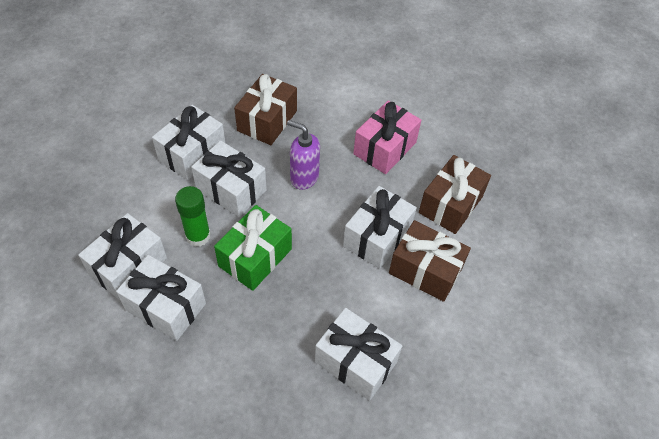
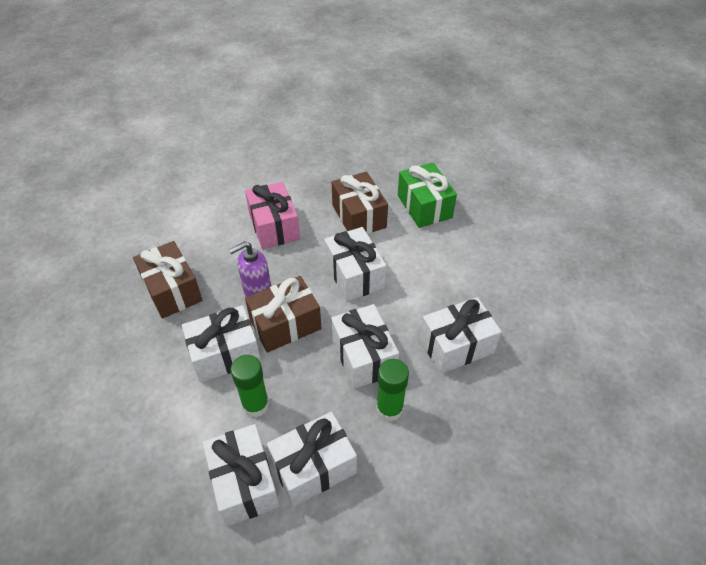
camera: 55 degrees left, 5 degrees down
(192, 153) = (155, 367): white gift -> white gift (363, 356)
(252, 336) = (389, 409): none -> green glue stick
(255, 257) = (312, 369): green gift -> green gift (424, 206)
(425, 270) = (405, 261): brown gift -> brown gift (285, 324)

